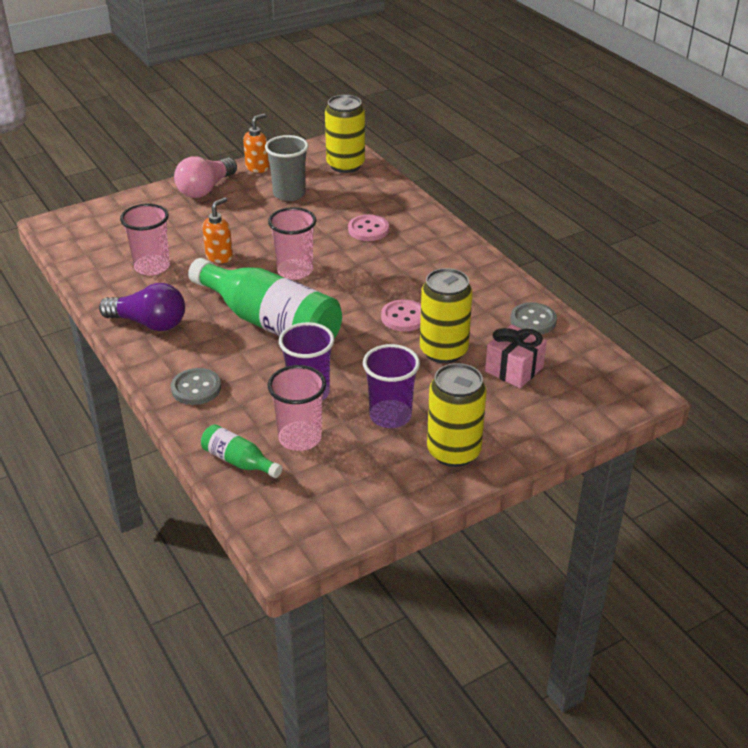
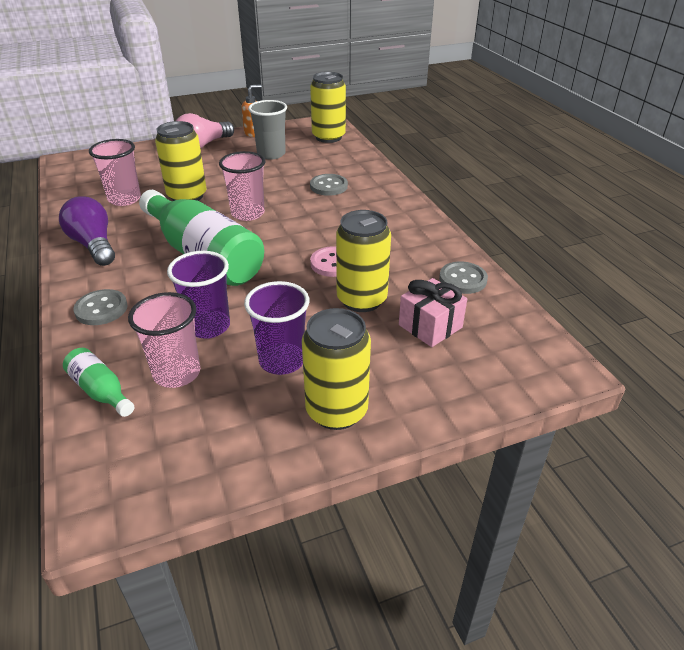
camera: 10 degrees right, 0 degrees up
(149, 323) = (94, 245): purple light bulb -> purple light bulb turned 150 degrees counterclockwise
(219, 256) = (187, 196): orange soap dispenser -> yellow can
(368, 229) = (328, 186): pink button -> grey button

